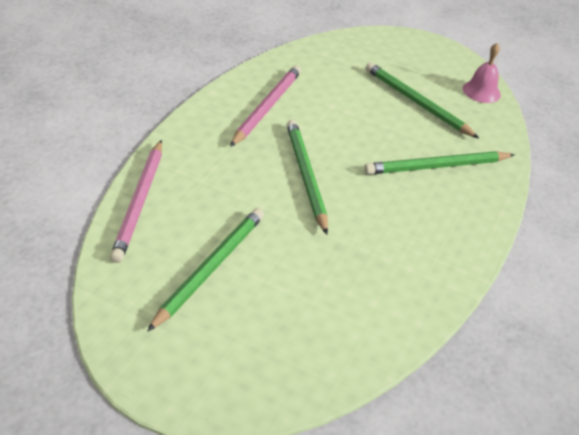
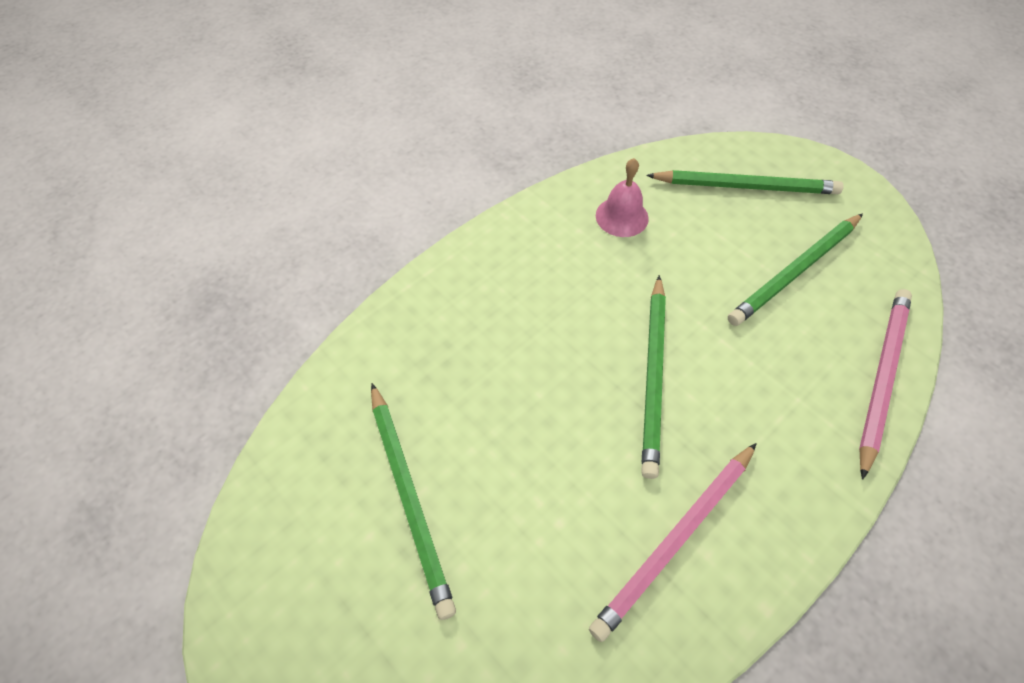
camera: 155 degrees left, 15 degrees up
(437, 167) = (463, 355): green pencil -> green pencil (745, 186)
(481, 91) = (275, 503): pink bell -> pink bell (622, 216)

